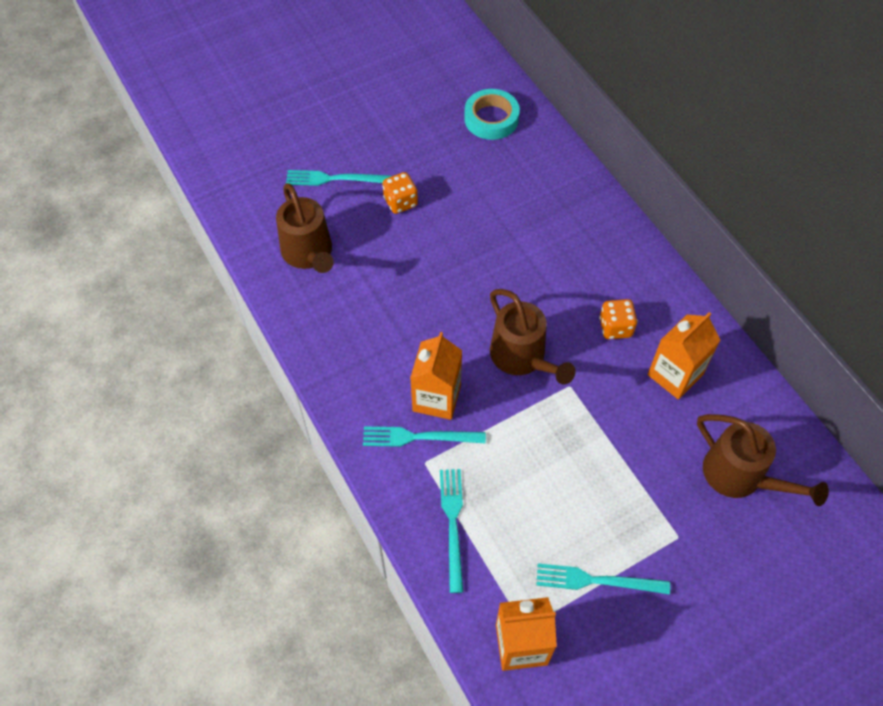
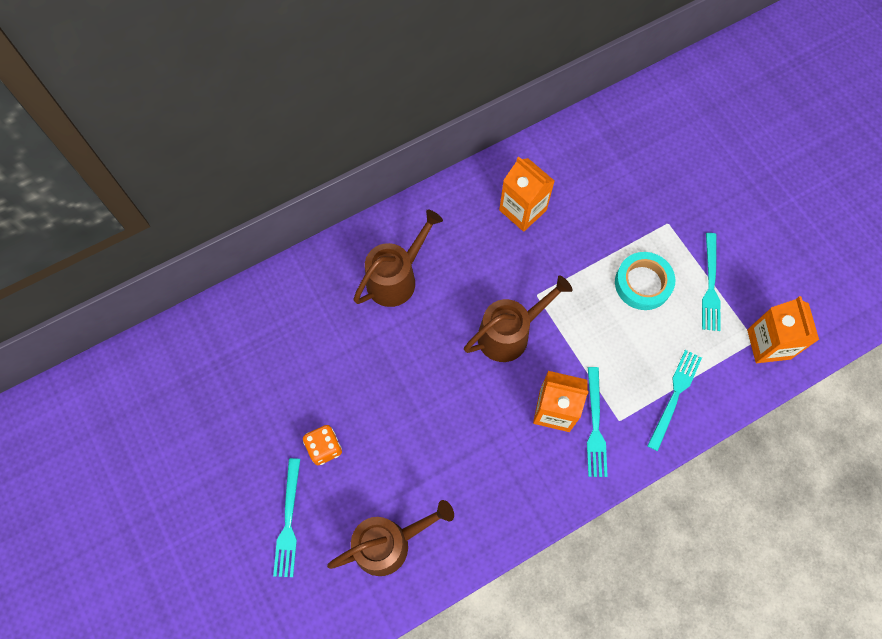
camera: 90 degrees left, 10 degrees up
(453, 524) = (674, 396): turquoise fork -> turquoise fork turned 120 degrees clockwise
(491, 119) = (216, 353): turquoise tape -> turquoise tape (643, 283)
(615, 327) = (476, 253): orange dice -> none
(740, 476) = (613, 173): brown watering can -> brown watering can (396, 278)

